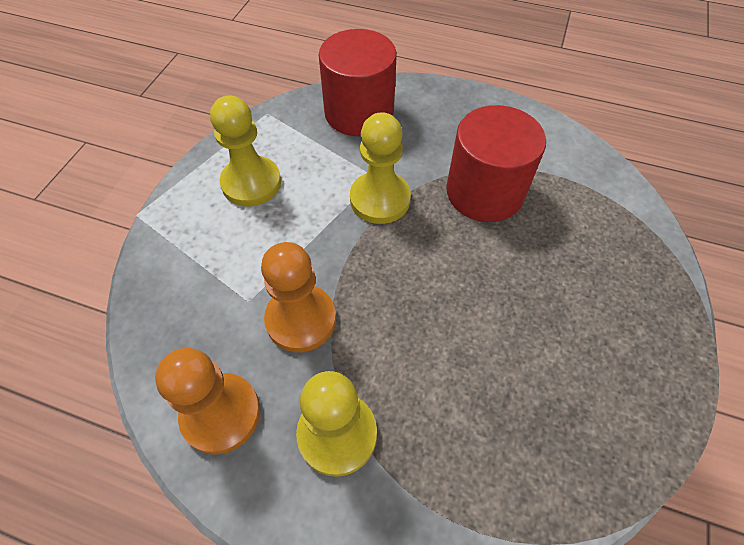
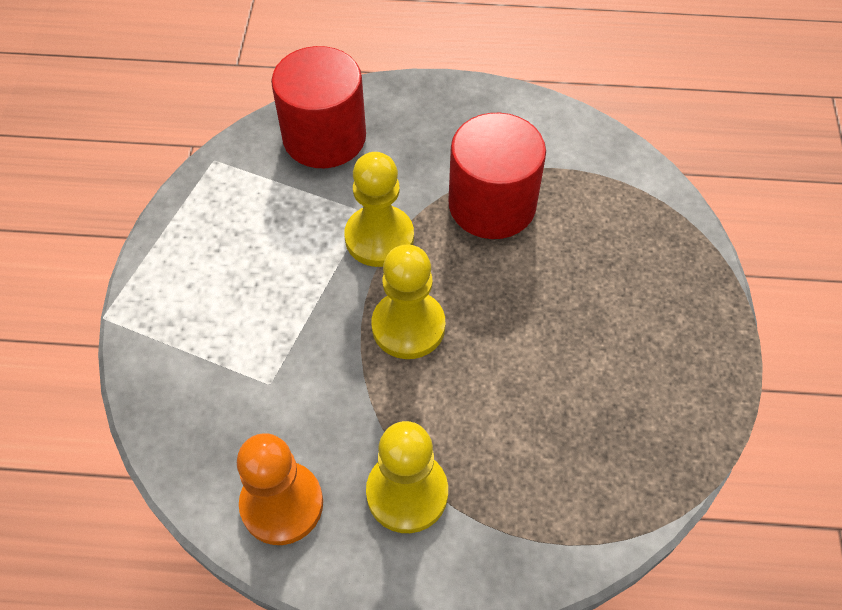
camera: 15 degrees left, 0 degrees up
(251, 183) = (226, 250): yellow pawn -> yellow pawn (408, 326)
(301, 319) = (333, 389): orange pawn -> none

